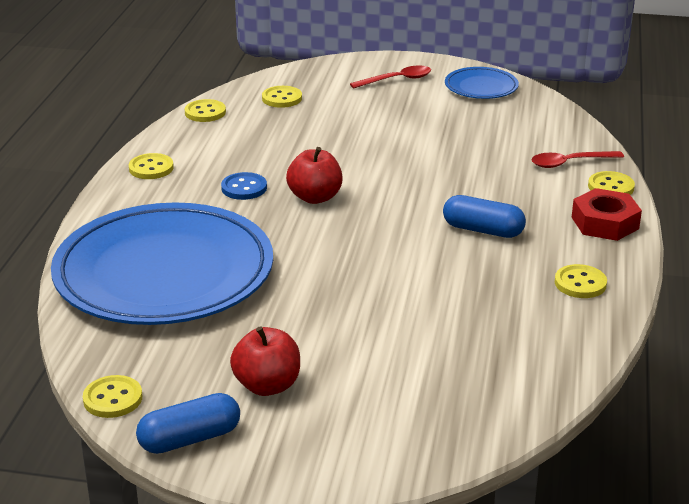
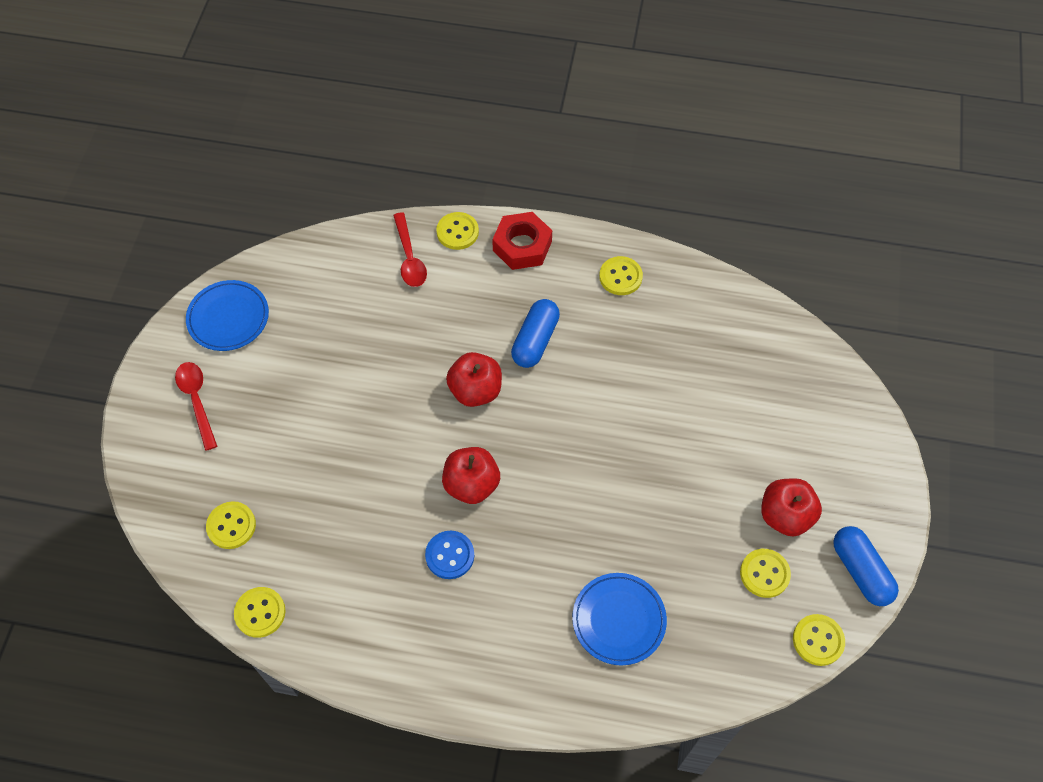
camera: 90 degrees left, 30 degrees up
(151, 168) = (400, 660): yellow button -> yellow button (764, 574)
(164, 273) = (618, 620): blue plate -> blue plate, size x0.43
(418, 198) = (475, 390): none -> red apple

